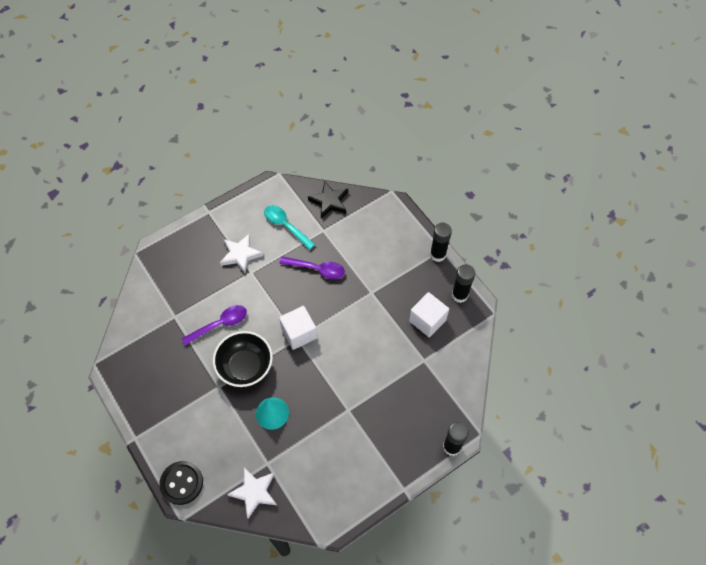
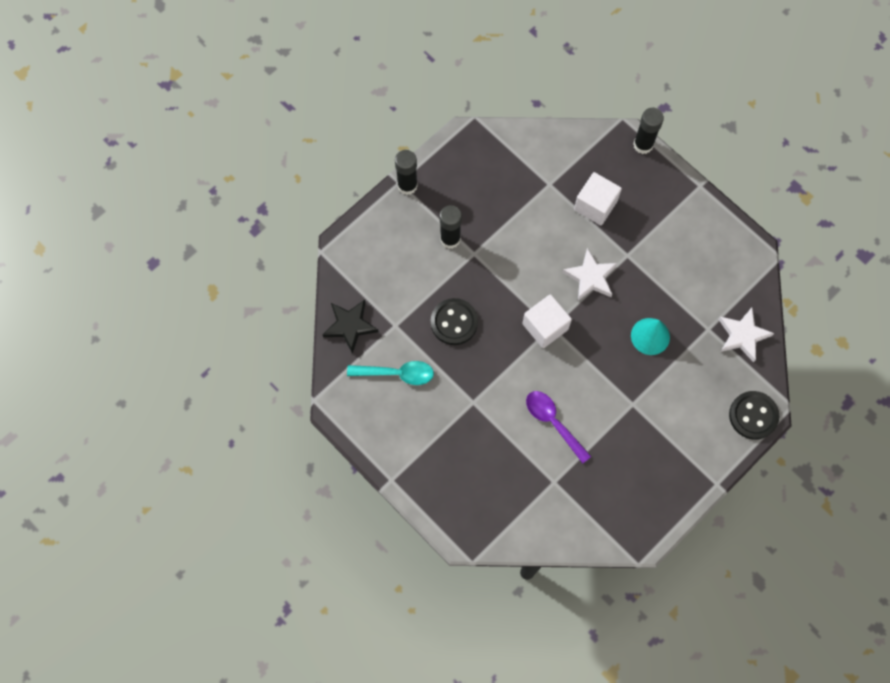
camera: 100 degrees left, 10 degrees up
(240, 255) = (450, 421): white star -> white star (590, 277)
(245, 366) = (601, 379): black bowl -> none
(285, 226) = (397, 373): turquoise spoon -> turquoise spoon turned 120 degrees counterclockwise
(317, 269) = (454, 322): purple spoon -> black button
(427, 320) = (498, 186): white cube -> white cube (595, 205)
(459, 295) = (458, 155): black glue stick -> black glue stick (450, 239)

